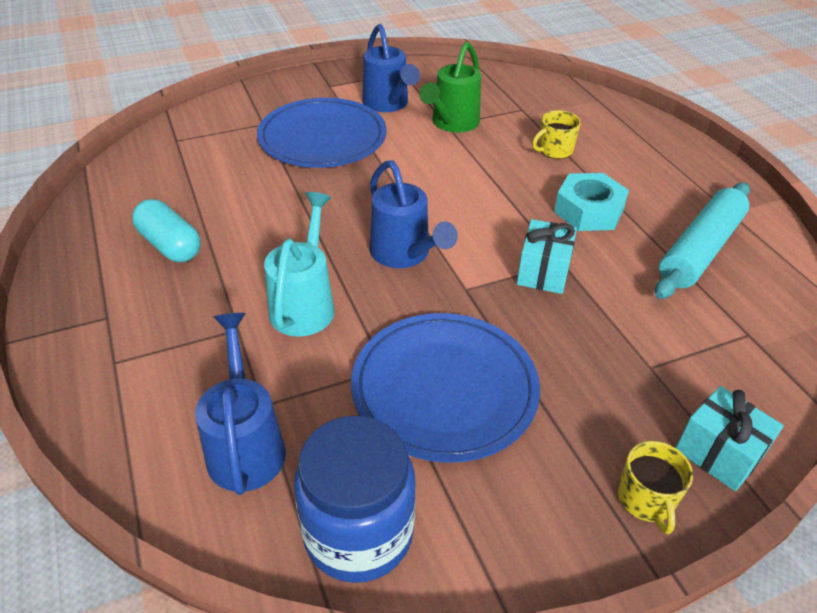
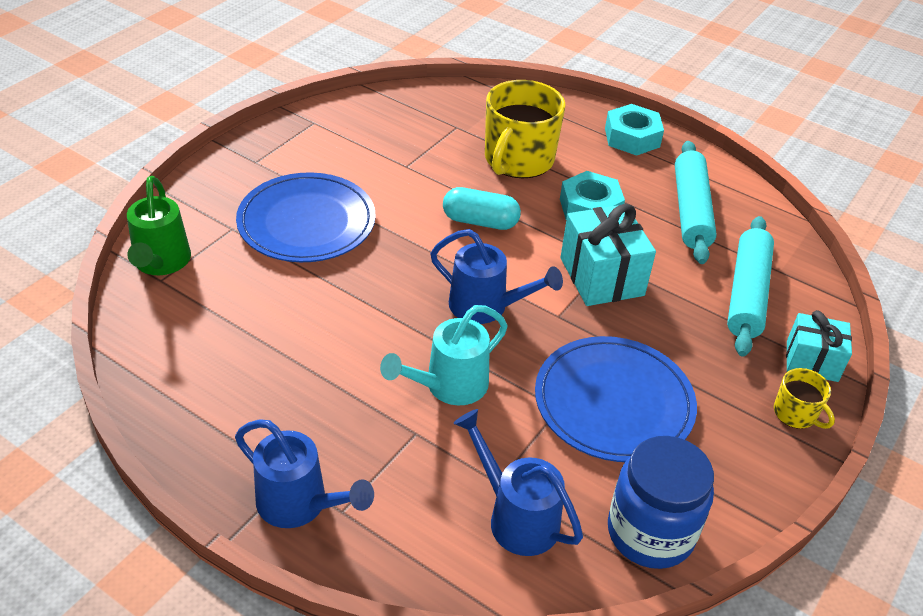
camera: 35 degrees left, 0 degrees up
(170, 245) = (276, 387): turquoise capsule -> turquoise capsule (480, 221)
(305, 304) = (449, 386): turquoise watering can -> turquoise watering can turned 105 degrees counterclockwise
(388, 104) = (333, 163): blue watering can -> blue watering can (300, 504)
(452, 123) = (410, 163): green watering can -> green watering can (161, 263)
(543, 272) = (601, 276): turquoise gift -> turquoise gift, size x1.54
(554, 150) = (518, 160): yellow mug -> yellow mug, size x2.08
(692, 167) = (632, 137): none -> turquoise nut
(695, 351) = (747, 294): none -> turquoise rolling pin

